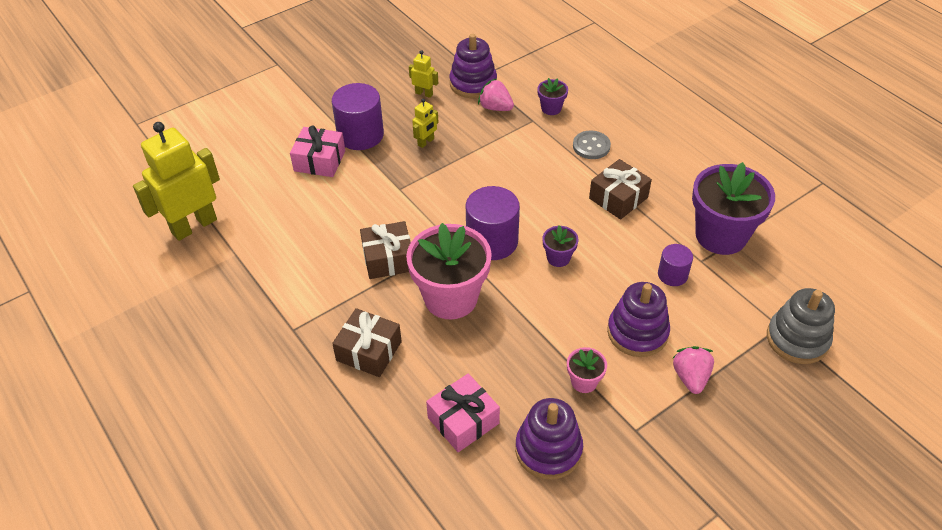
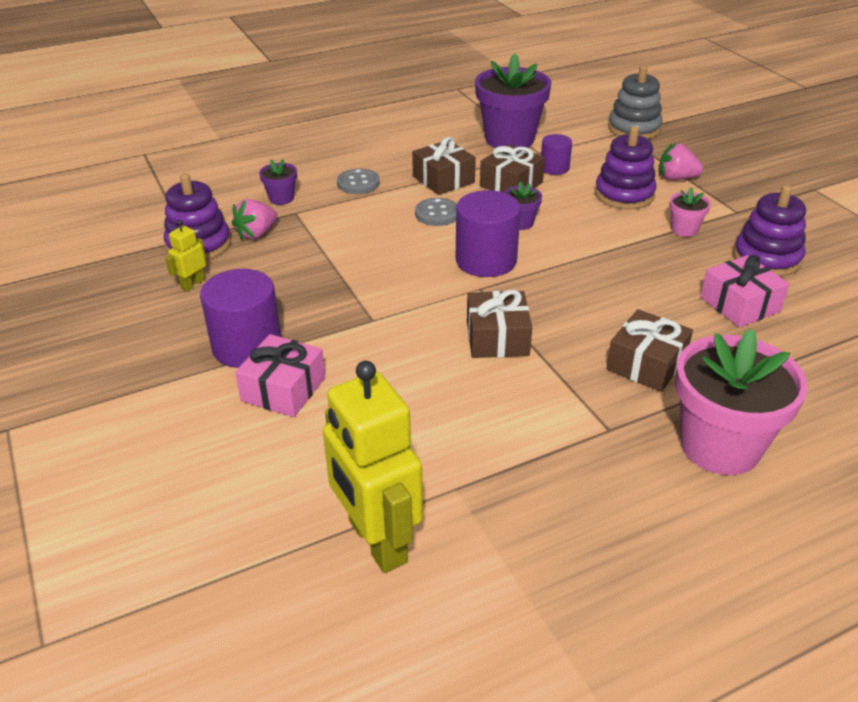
camera: 80 degrees left, 10 degrees down
(426, 142) = (293, 291): yellow robot -> none
(450, 298) = (568, 296): pink flower pot -> pink flower pot (720, 446)
(556, 202) = (437, 214): none -> grey button
(626, 245) = (511, 184): none -> brown gift

